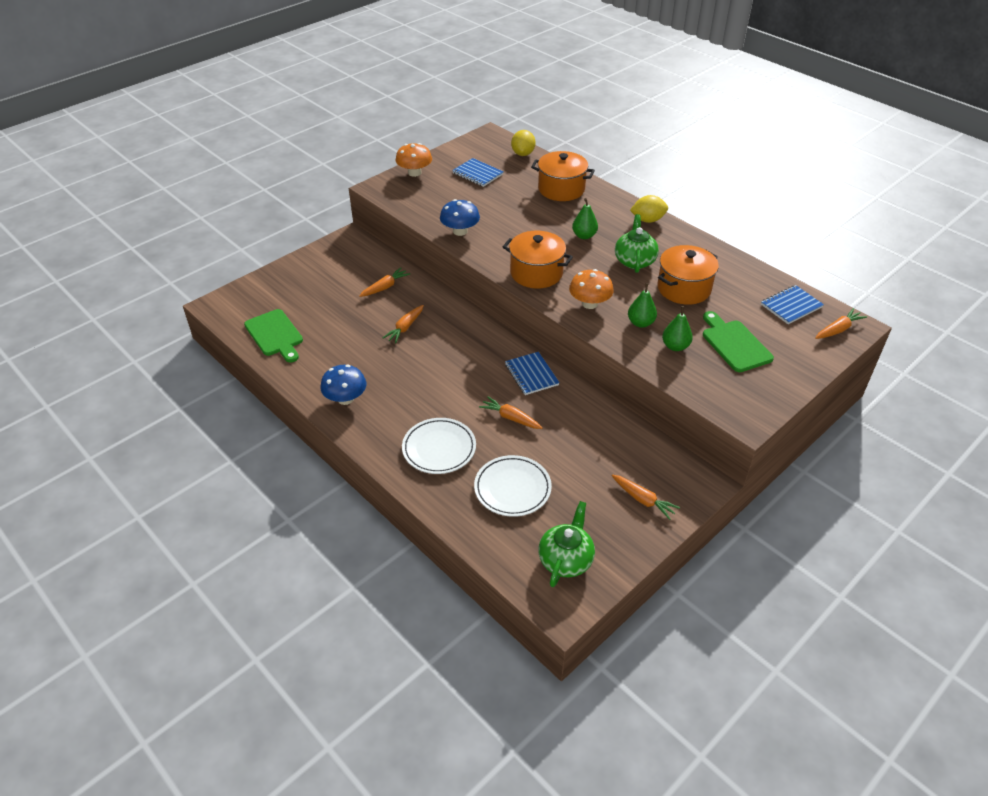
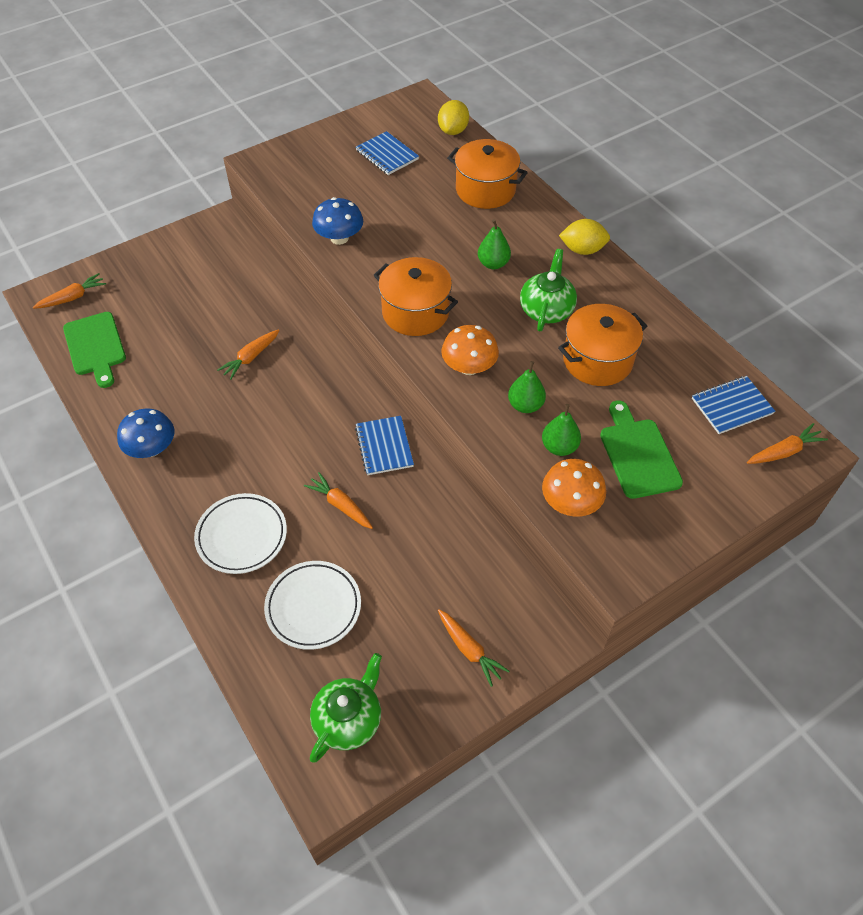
camera: 10 degrees right, 10 degrees up
(384, 287) = (243, 296): orange carrot -> orange carrot (72, 297)
(414, 173) = (310, 144): orange mushroom -> orange mushroom (570, 503)

